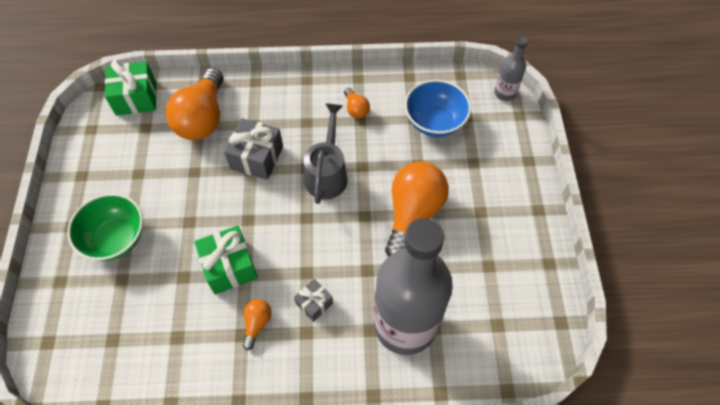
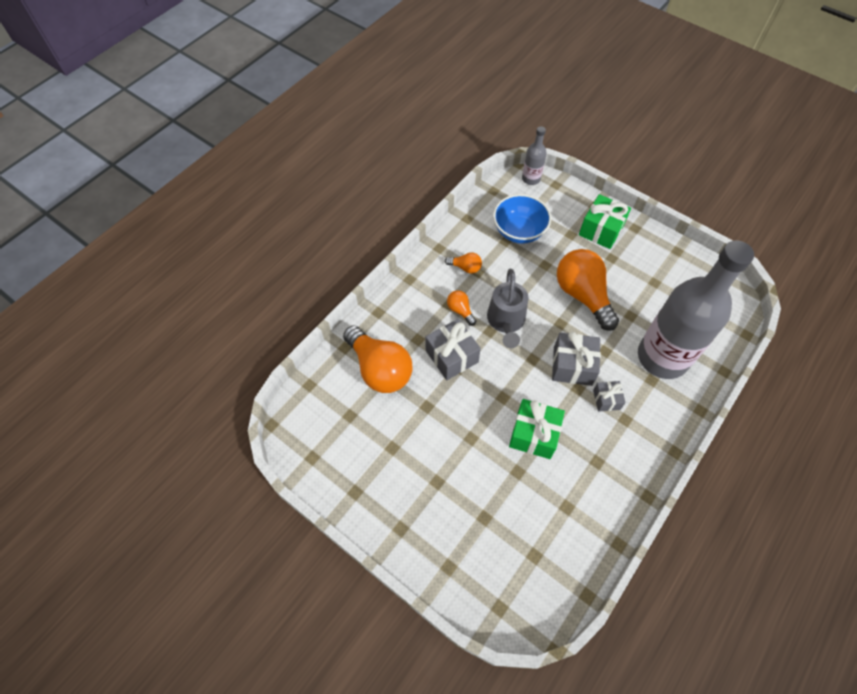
camera: 50 degrees left, 0 degrees up
(116, 238) = (442, 500): green bowl -> none
(136, 98) = (312, 404): green gift -> green gift (601, 230)
(257, 323) = (595, 446): orange light bulb -> orange light bulb (460, 310)
(327, 173) = (506, 322): grey watering can -> grey watering can turned 135 degrees counterclockwise
(327, 253) = (572, 366): none -> grey gift

